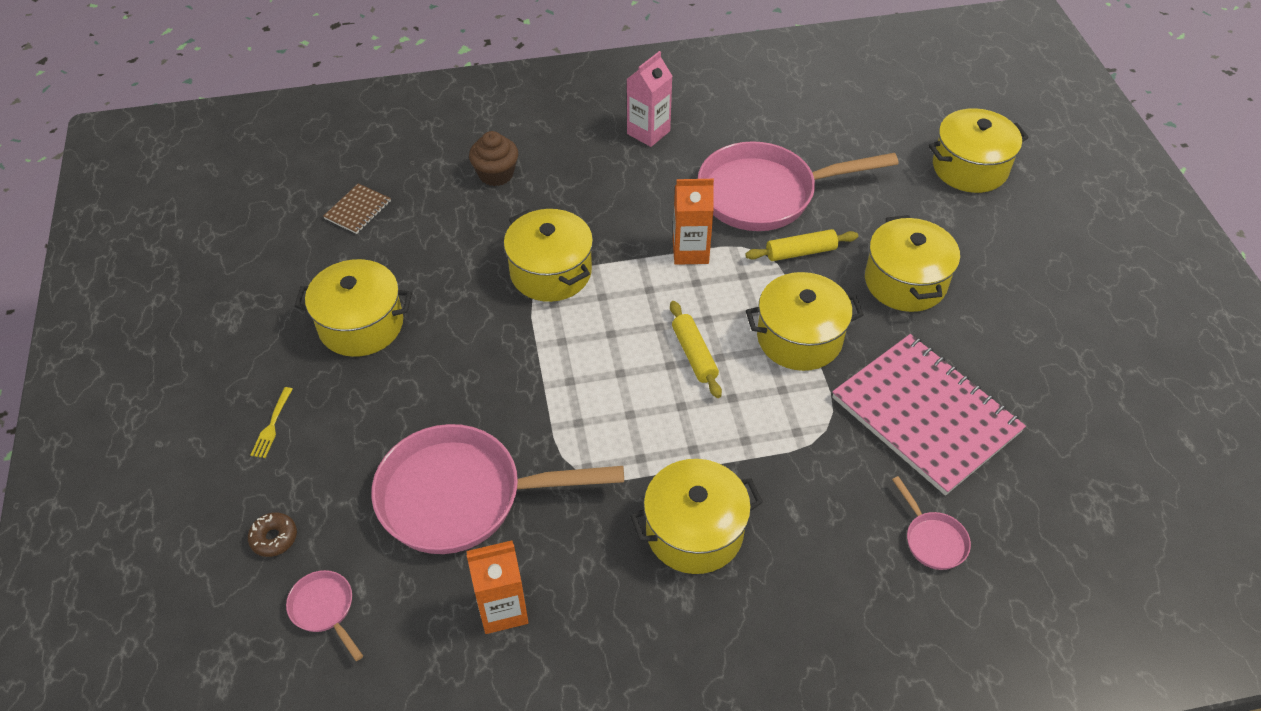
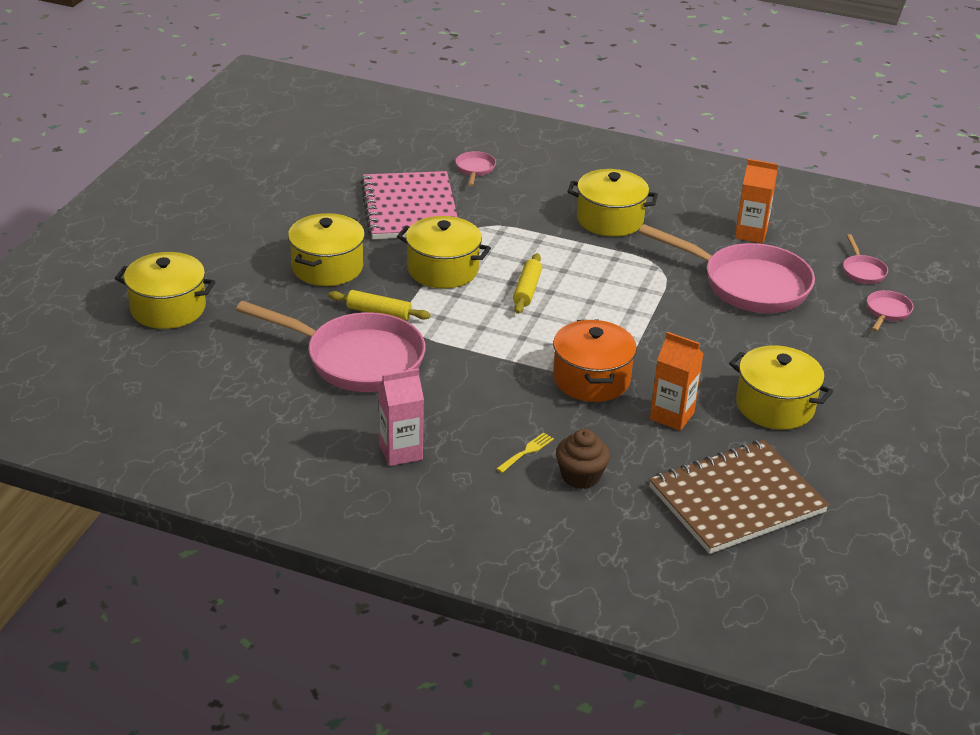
camera: 150 degrees left, 15 degrees down
(272, 425) = (872, 370): yellow fork -> yellow fork (526, 452)
(274, 538) = (887, 312): brown donut -> pink pan
(358, 210) = (736, 499): brown notebook -> brown notebook, size x2.39
(551, 272) = (591, 379): yellow pot -> orange pot
(690, 251) = (464, 347): orange carton -> orange carton (672, 416)

